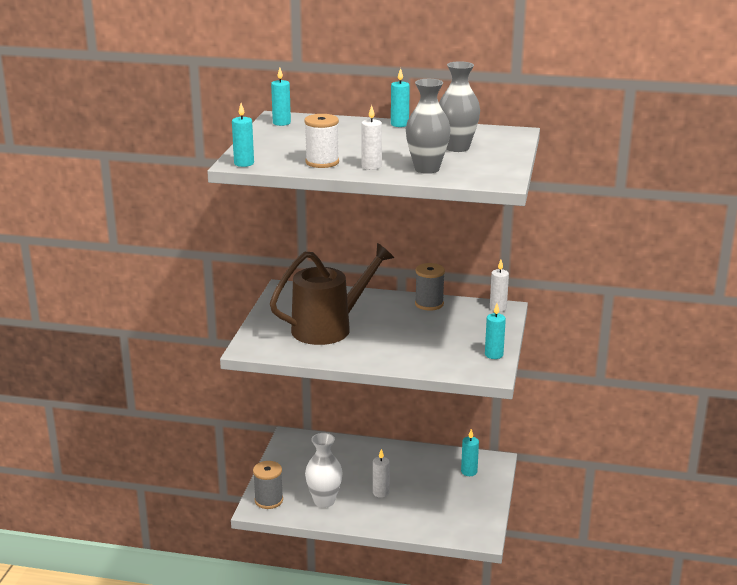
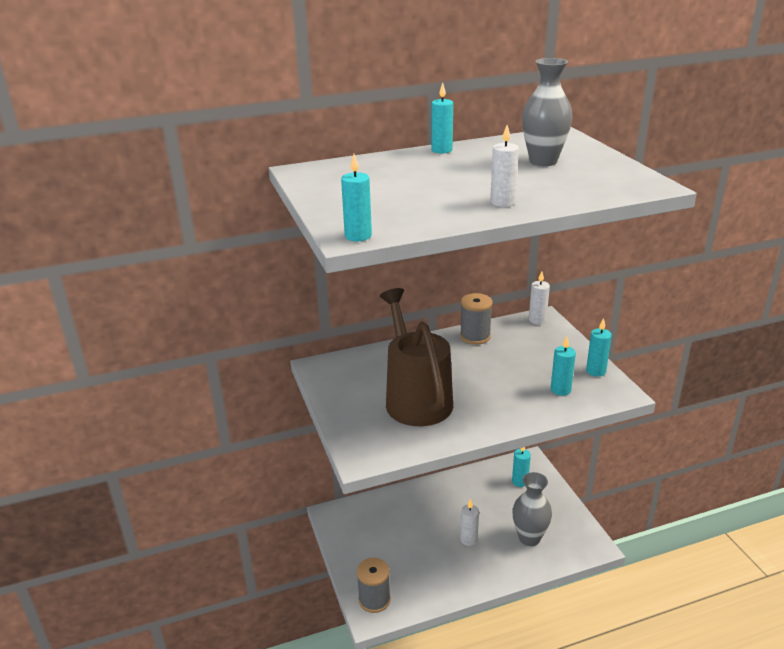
camera: 30 degrees left, 5 degrees up
(281, 123) = (315, 176): turquoise candle -> turquoise candle (560, 390)
(322, 162) = (443, 211): white spool -> none
(324, 501) = (427, 574): white vase -> none
(329, 328) = (415, 397): brown watering can -> brown watering can turned 45 degrees counterclockwise
(427, 169) = (561, 191): grey vase -> grey vase (529, 538)

